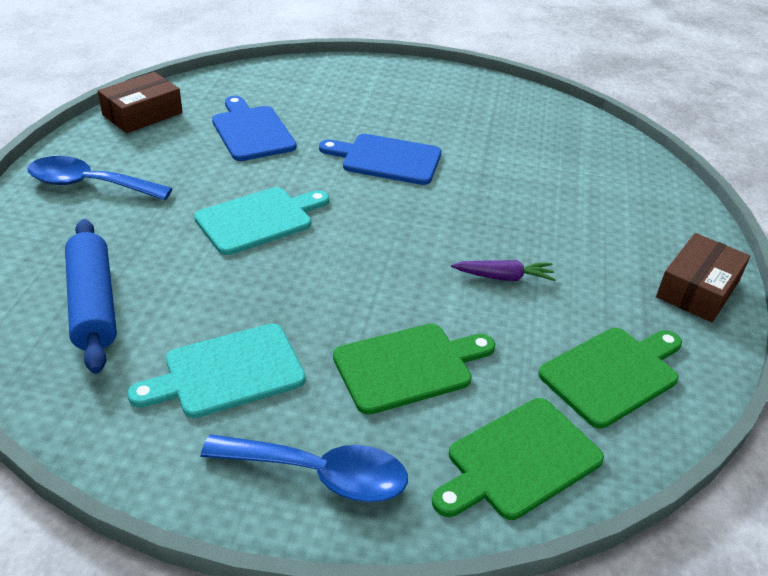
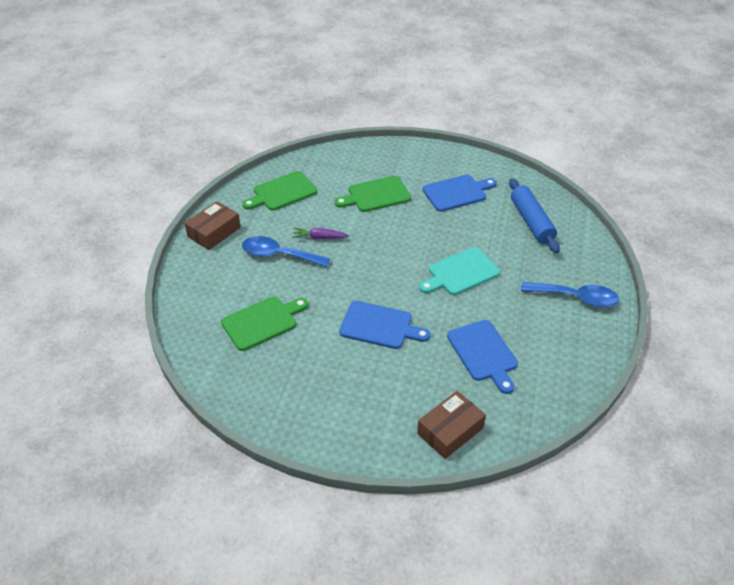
camera: 175 degrees left, 5 degrees up
(142, 114) = (575, 371): brown box -> brown box (450, 431)
(227, 372) = (457, 192): turquoise cutting board -> blue cutting board
(320, 474) = (413, 159): blue spoon -> blue spoon (279, 255)
(519, 461) = (335, 163): green cutting board -> green cutting board (262, 322)

